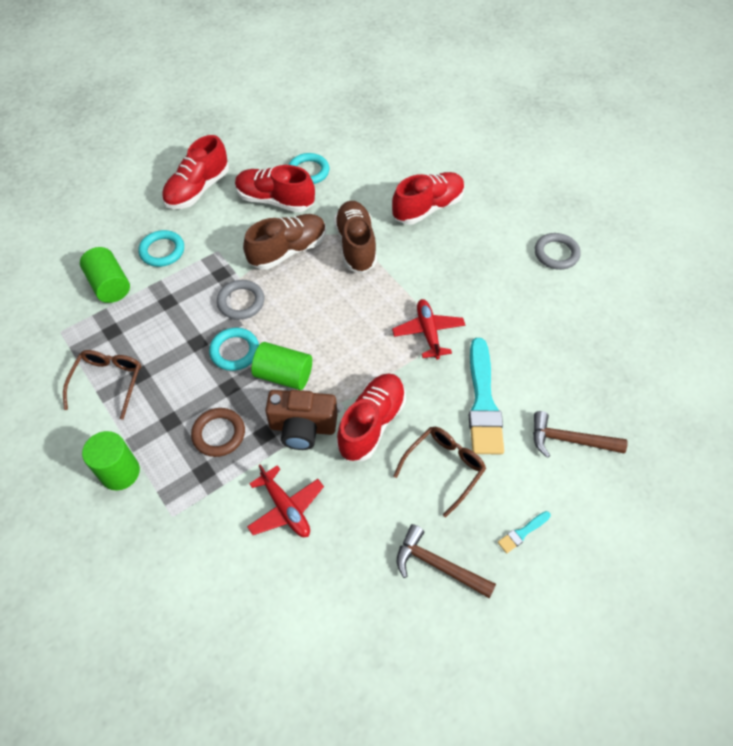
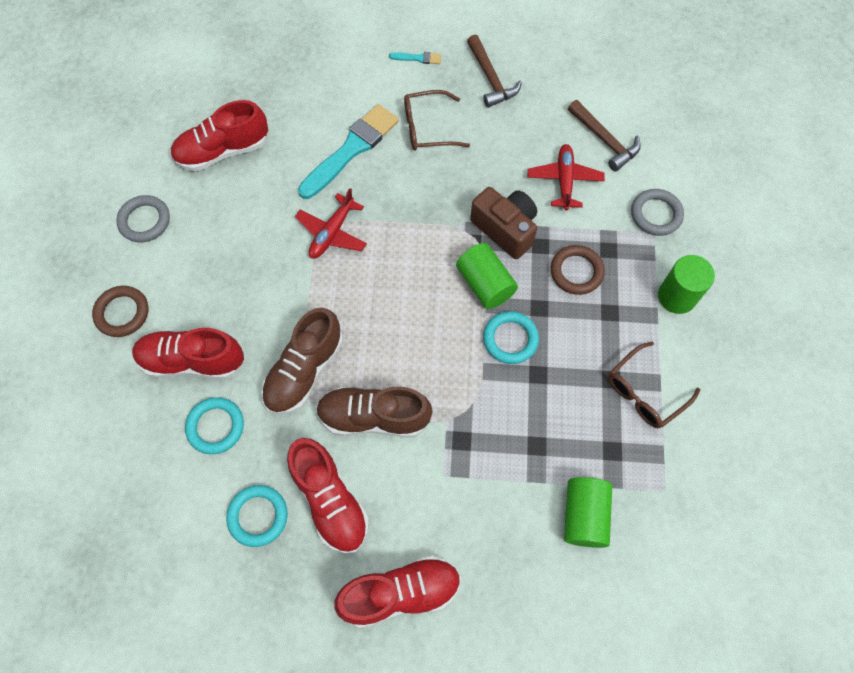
camera: 140 degrees left, 10 degrees up
(162, 251) = (501, 522): turquoise ring -> turquoise ring (215, 427)
(241, 302) = (466, 389): grey ring -> grey ring (656, 214)
(372, 423) = (449, 194): red shoe -> red shoe (223, 151)
(498, 202) = (122, 313): none -> brown ring
(569, 440) = (322, 84): brown hammer -> brown hammer (605, 140)

